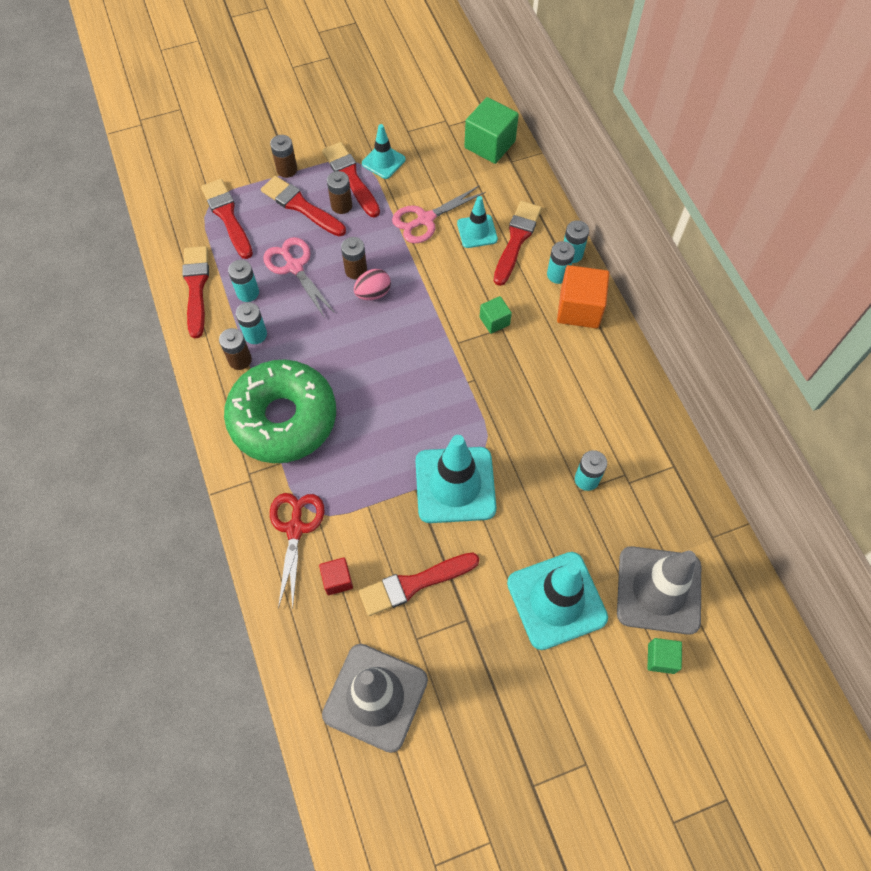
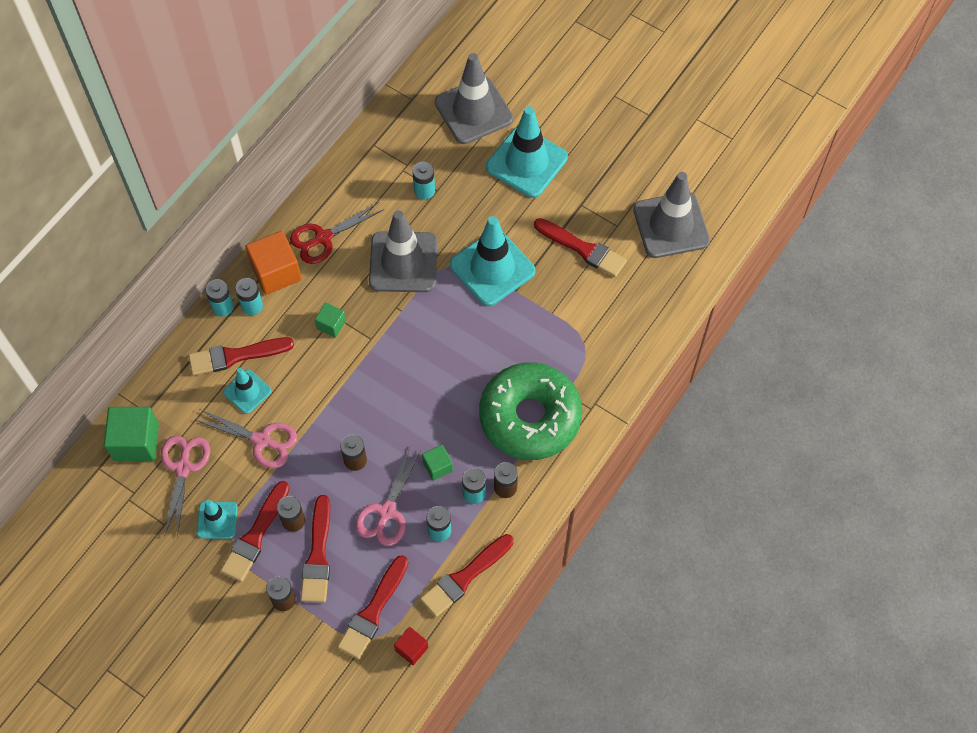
camera: 125 degrees left, 0 degrees up
(295, 529) = (605, 347): red scissors -> red scissors (323, 238)
(337, 580) = (618, 296): red cube -> red cube (411, 649)
(373, 293) = (369, 431): pink egg -> none
(443, 162) = (183, 468): none -> pink scissors
(517, 413) = (403, 262): none -> grey traffic cone
(661, 658) = (518, 89): green cube -> green cube (437, 466)

